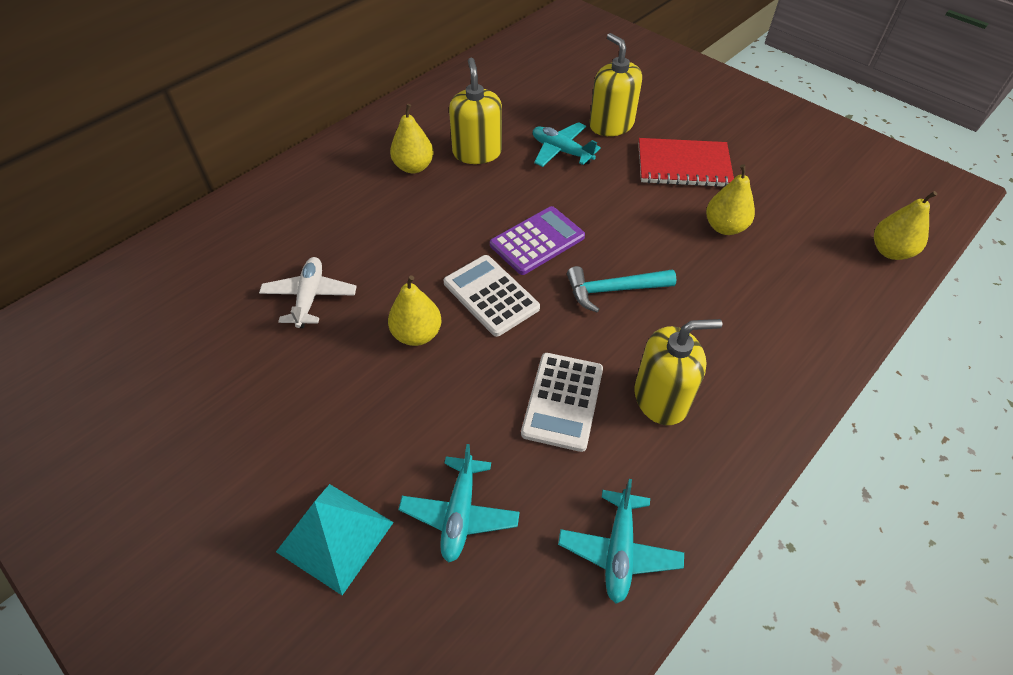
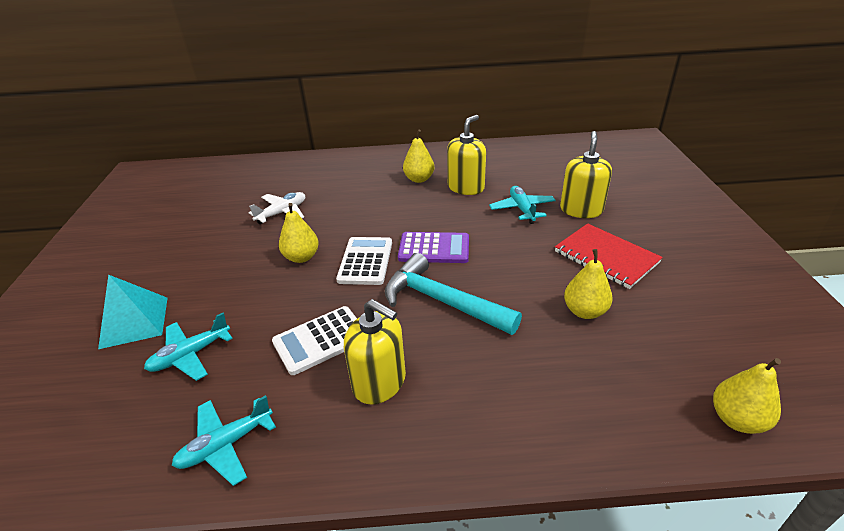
camera: 45 degrees right, 15 degrees down
(613, 290) = (442, 301): turquoise hammer -> turquoise hammer, size x1.51

